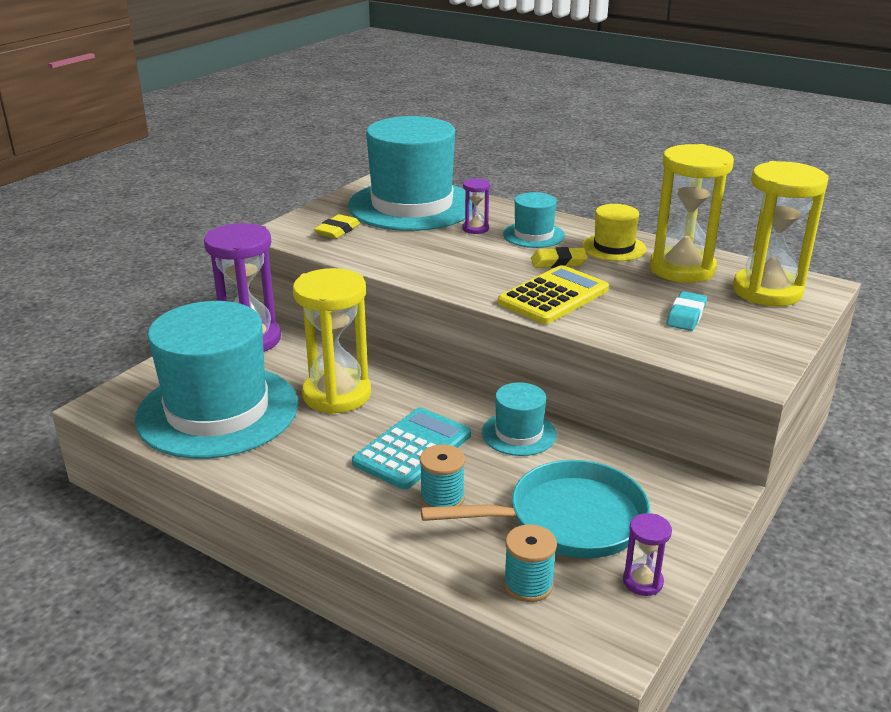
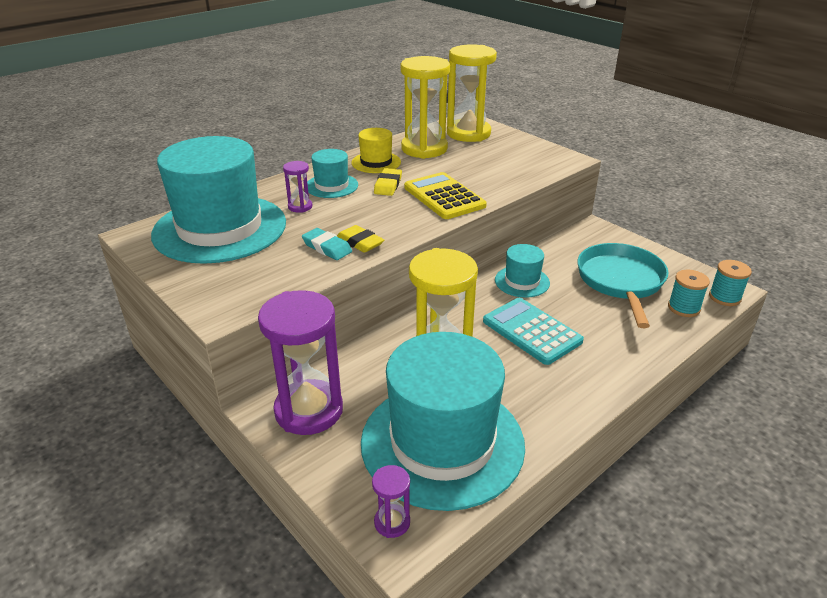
camera: 75 degrees left, 5 degrees up
(337, 230) = (246, 275): yellow eraser -> yellow eraser (360, 242)
(442, 498) = (595, 327): turquoise spool -> turquoise spool (724, 297)
(642, 582) = (677, 269): purple hourglass -> purple hourglass (392, 522)
(686, 315) = (491, 161): turquoise eraser -> turquoise eraser (327, 247)

